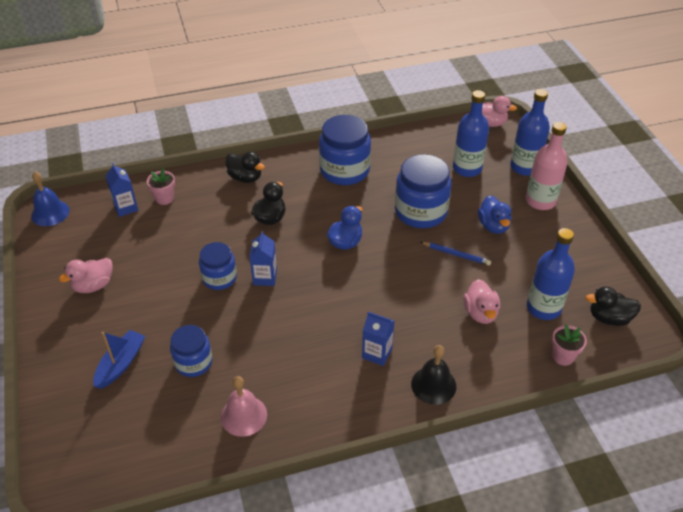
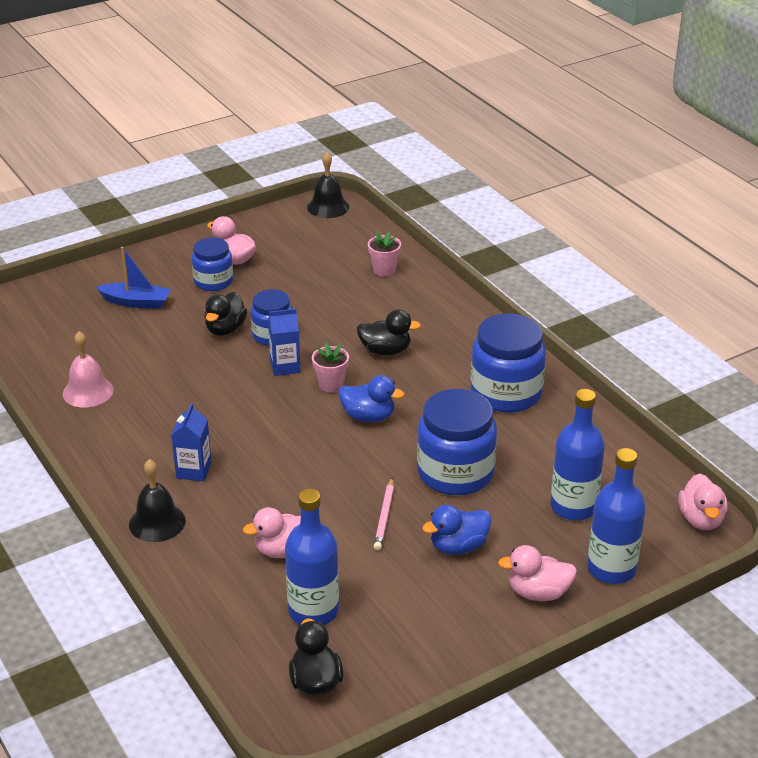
camera: 75 degrees right, 10 degrees down
(50, 213) = (328, 207): blue bell -> black bell
(126, 207) = (357, 249): blue carton -> none
(193, 362) = (149, 345): blue jar -> blue jar (213, 281)
(245, 178) = (449, 317): black duck -> black duck (225, 329)
(456, 254) = (384, 516): blue pencil -> pink pencil
(540, 201) = (538, 593): pink bottle -> pink duck
(563, 356) = (230, 636): pink flower pot -> pink flower pot (331, 385)

